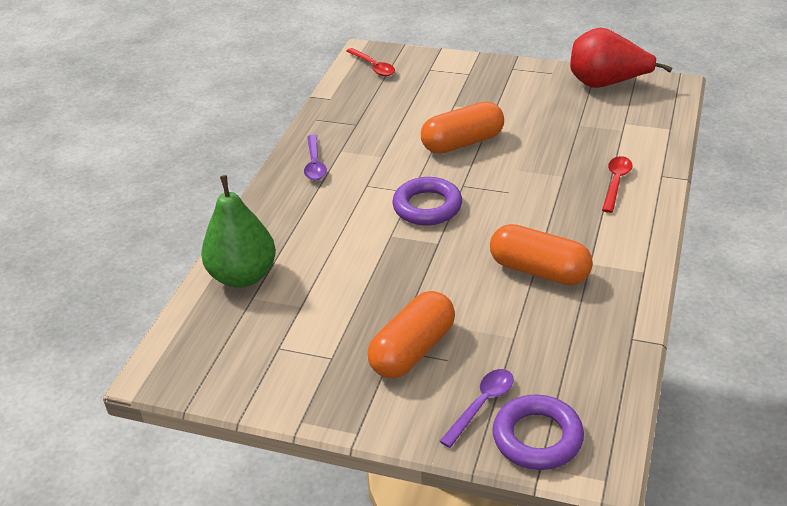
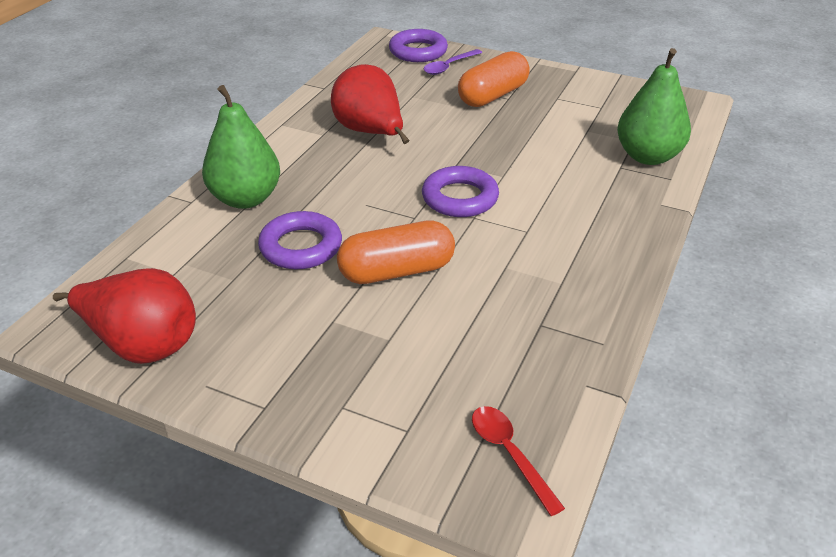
camera: 175 degrees left, 0 degrees up
(314, 164) = (594, 266): purple spoon -> none
(539, 271) = (370, 133): orange capsule -> red pear
(543, 150) = (301, 247): none -> purple ring
(616, 183) = (245, 199): red spoon -> green pear

